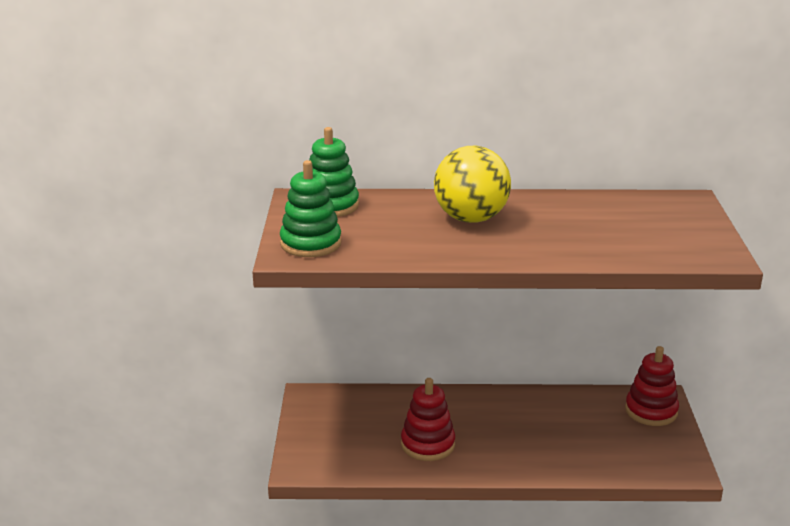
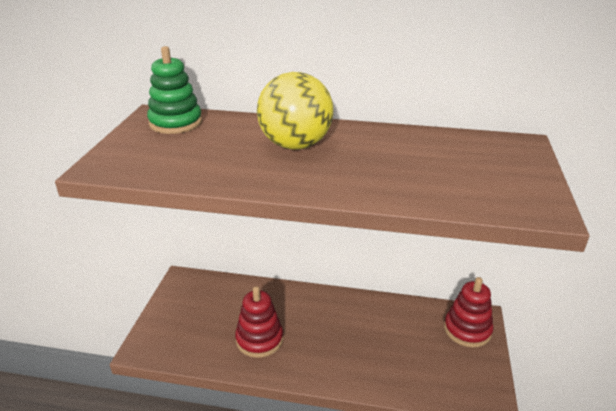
camera: 10 degrees right, 5 degrees up
(310, 243) = (129, 157): green stacking toy -> none

